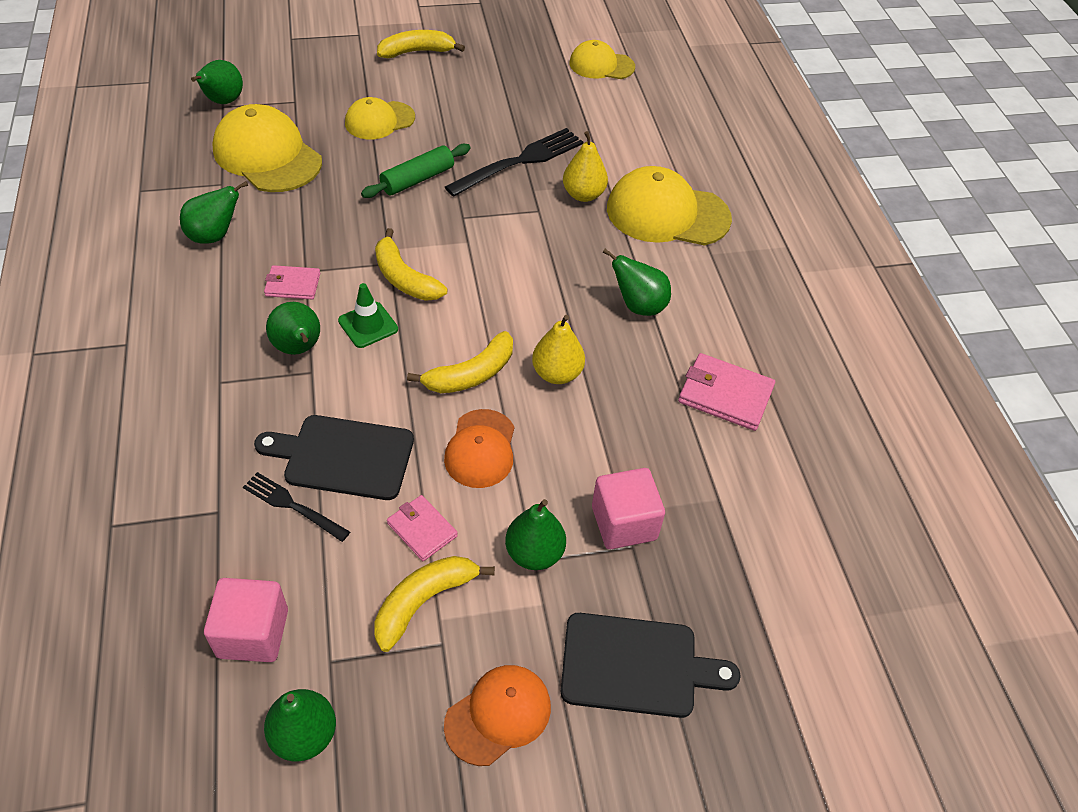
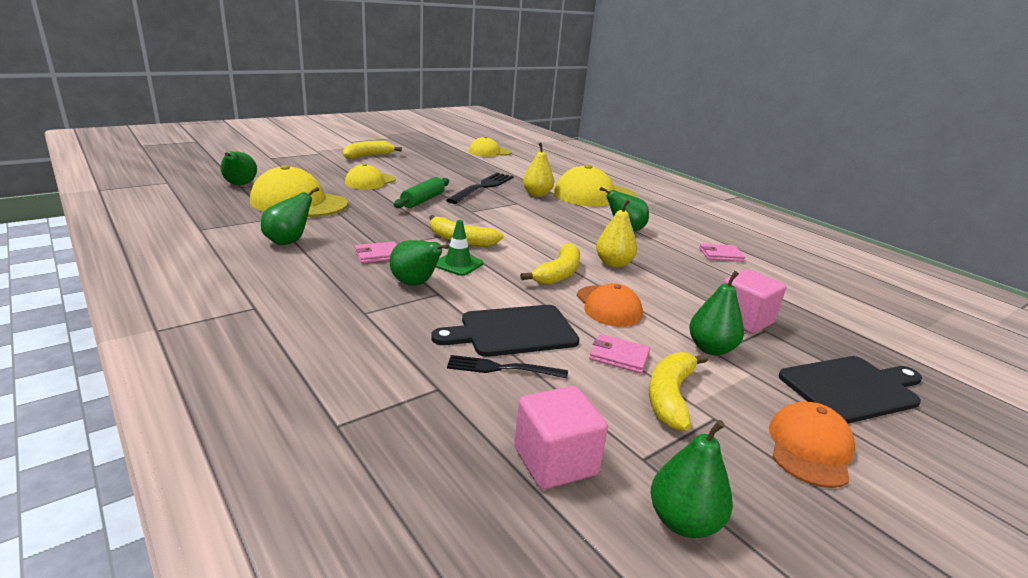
camera: 25 degrees left, 25 degrees down
(725, 395) = (720, 255): pink wallet -> pink wallet, size x0.64

